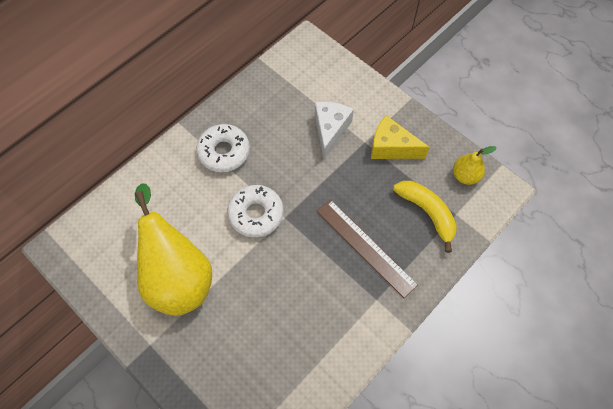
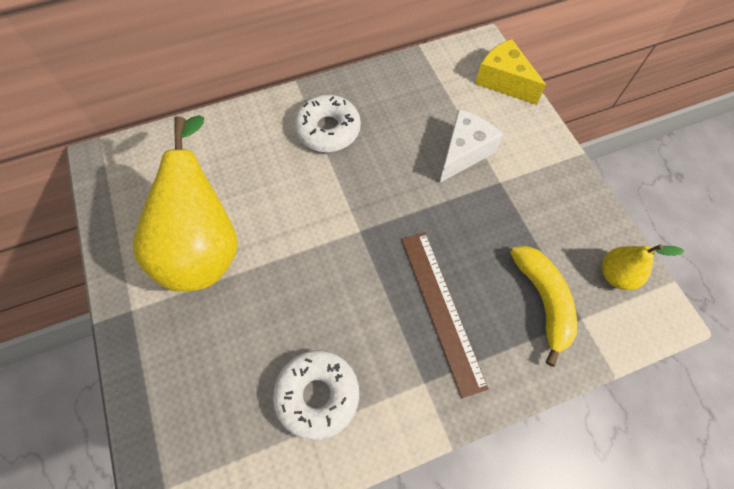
camera: 25 degrees right, 0 degrees up
(256, 214) = (328, 213): white donut -> white donut (317, 395)
(391, 147) = (531, 201): yellow cheese -> yellow cheese (503, 81)

